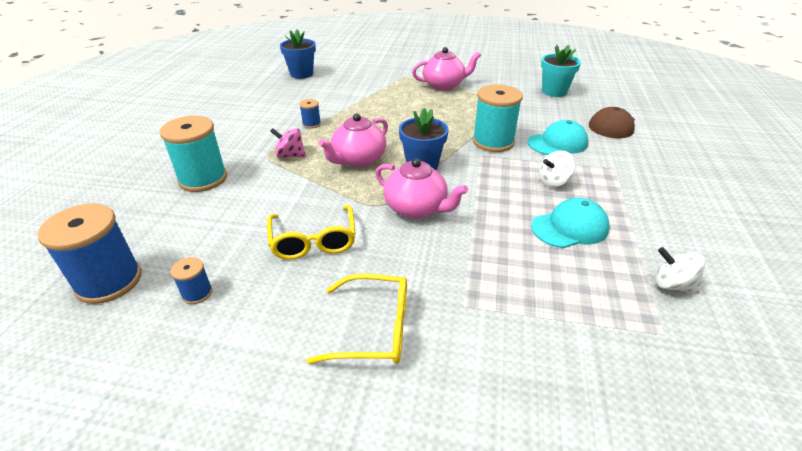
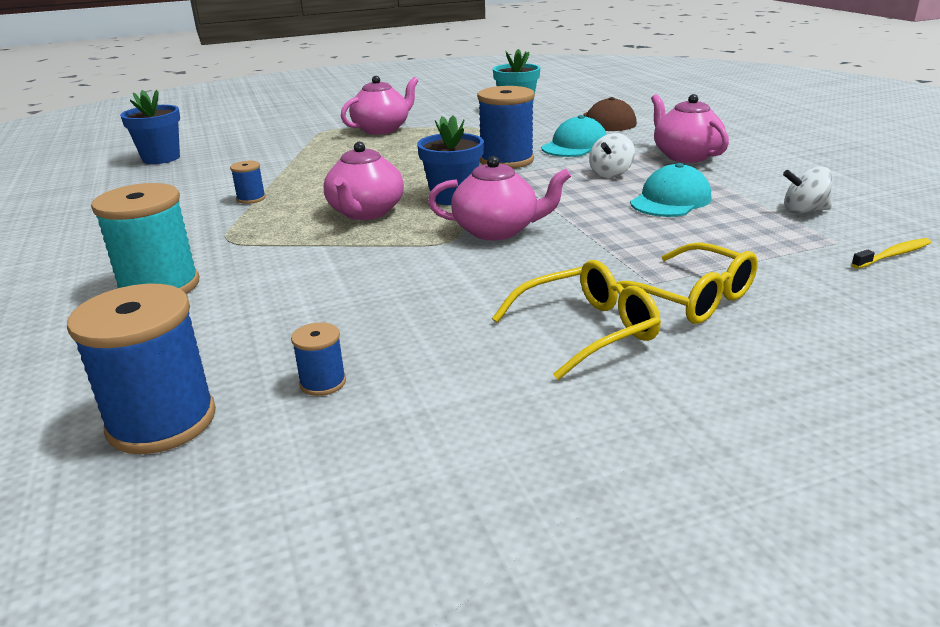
camera: 30 degrees left, 10 degrees down
(290, 155) = (264, 232): pink spinning top -> none
(313, 241) = (412, 291): yellow glasses -> yellow glasses (690, 298)
(493, 142) = (506, 160): turquoise spool -> blue spool
(635, 183) = (685, 156): none -> pink teapot
(698, 373) = (892, 255): none -> yellow toothbrush

